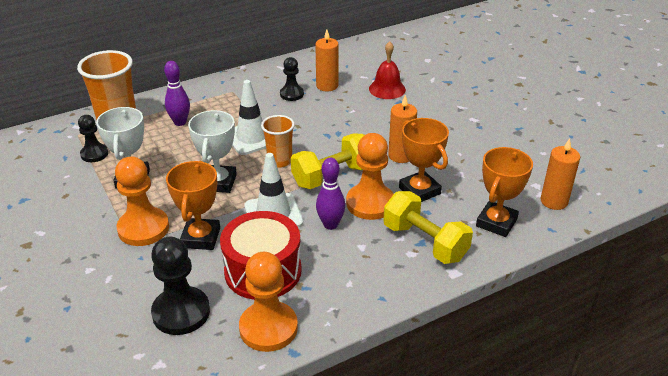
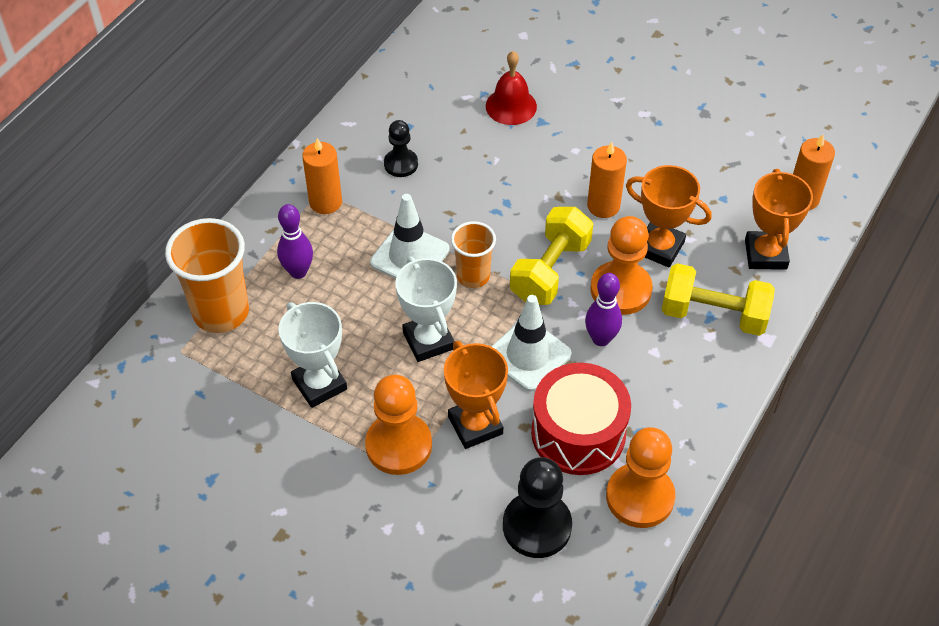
camera: 30 degrees left, 15 degrees up
(94, 154) = (234, 371): black pawn -> none
(327, 86) = (434, 131): orange candle -> orange candle (325, 202)

